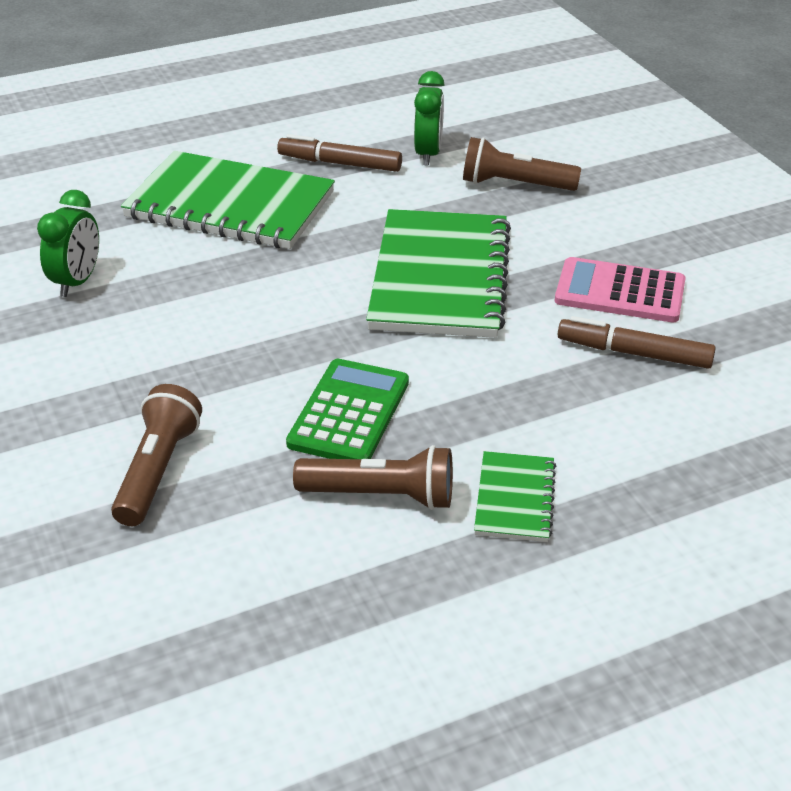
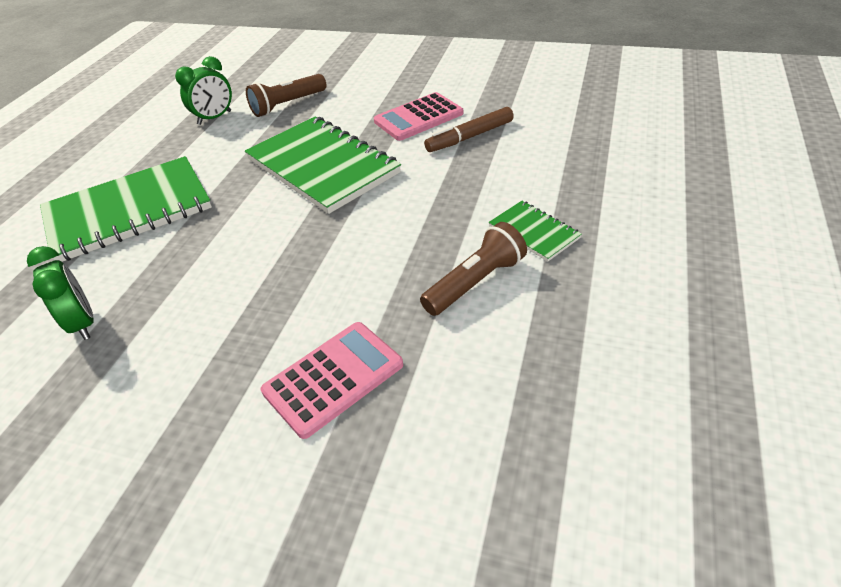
camera: 45 degrees left, 5 degrees up
(158, 470) = (333, 378): brown flashlight -> pink calculator
(340, 163) = (167, 151): brown marker -> none
(349, 413) = (389, 259): green calculator -> none
(428, 154) = (214, 118): green clock -> green clock turned 90 degrees clockwise

